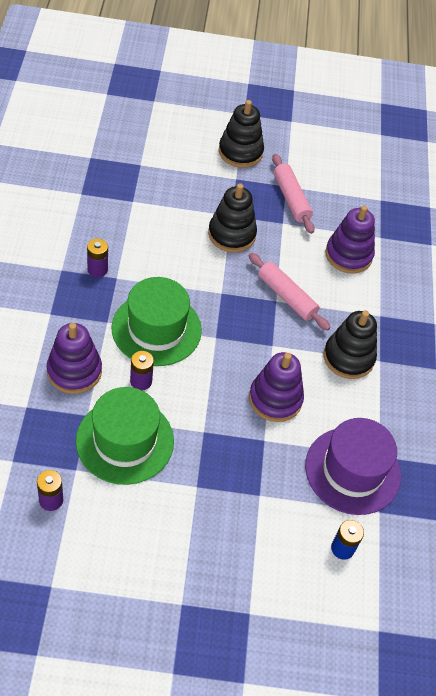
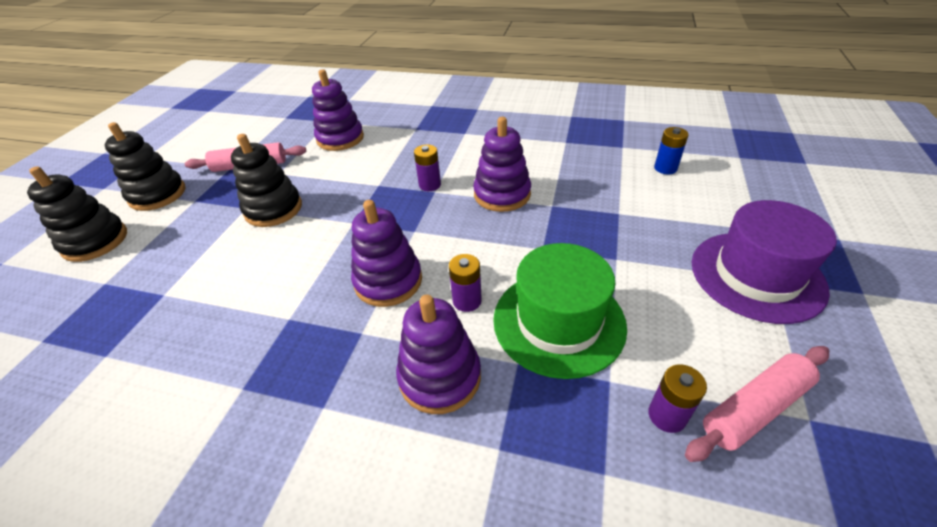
camera: 70 degrees left, 10 degrees down
(97, 269) = (264, 340): purple battery -> purple battery (430, 185)
(156, 329) = (388, 281): green hat -> purple stacking toy
(286, 297) = (376, 178): pink rolling pin -> pink rolling pin (755, 408)
(348, 357) = (458, 148): black stacking toy -> black stacking toy (95, 241)
(352, 470) = (582, 156): purple hat -> purple hat (756, 275)

